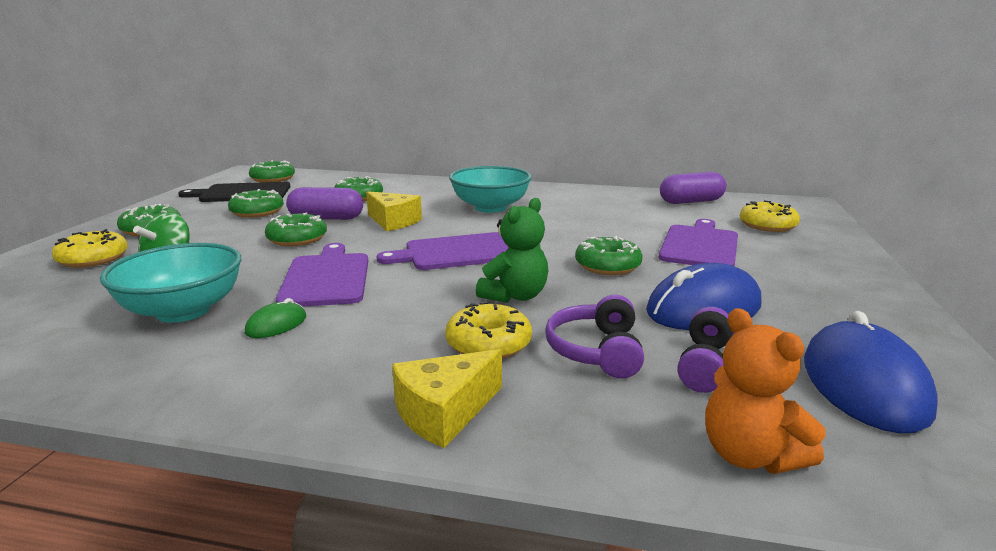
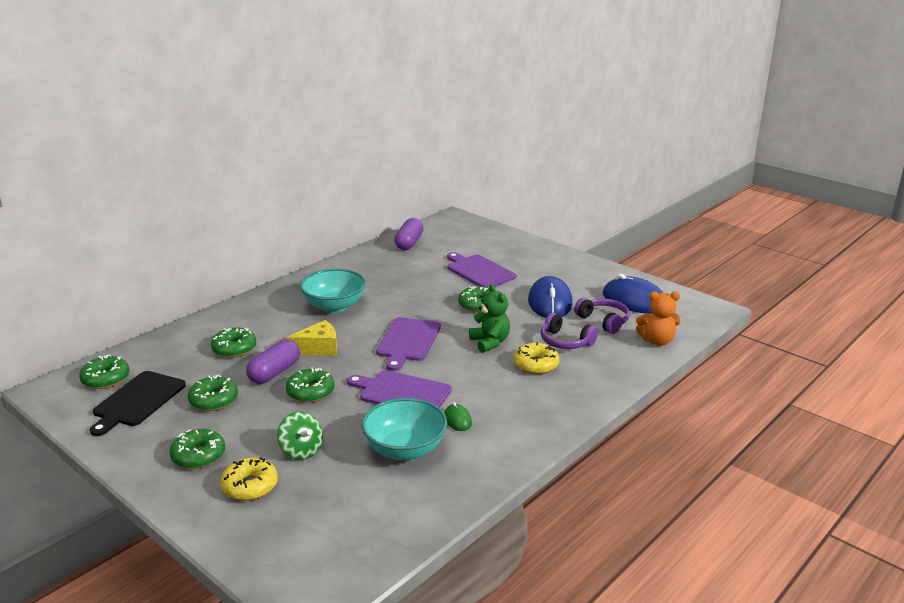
camera: 60 degrees left, 5 degrees up
(444, 412) = (586, 391): yellow cheese -> none
(767, 225) = (472, 242): yellow donut -> none

